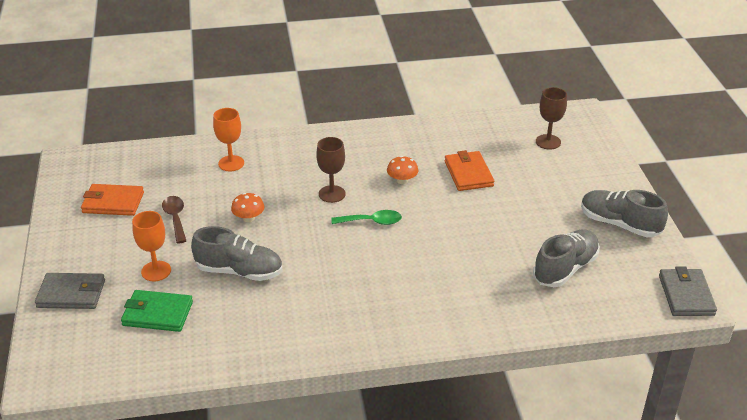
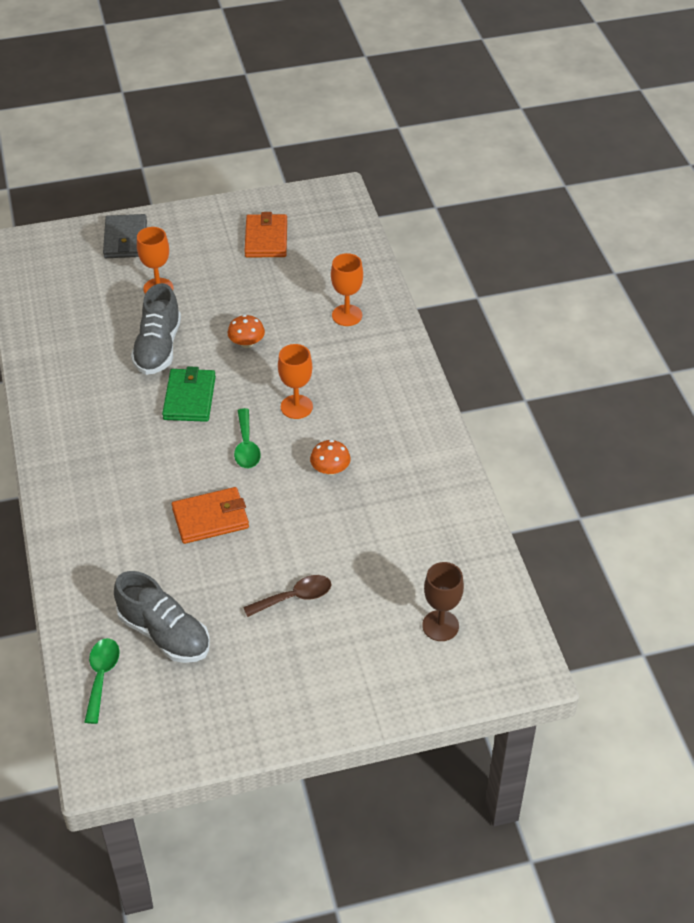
camera: 85 degrees right, 10 degrees up
(157, 314) = (96, 300): green wallet -> green wallet (189, 398)
(175, 218) = (243, 288): brown spoon -> brown spoon (294, 597)
(332, 194) = (296, 407): brown goblet -> orange goblet
(468, 173) = (352, 535): orange wallet -> orange wallet (210, 518)
(610, 303) = (101, 676): none -> green spoon
(619, 224) = (256, 700): grey shoe -> none
(686, 295) = (114, 762): grey wallet -> none

